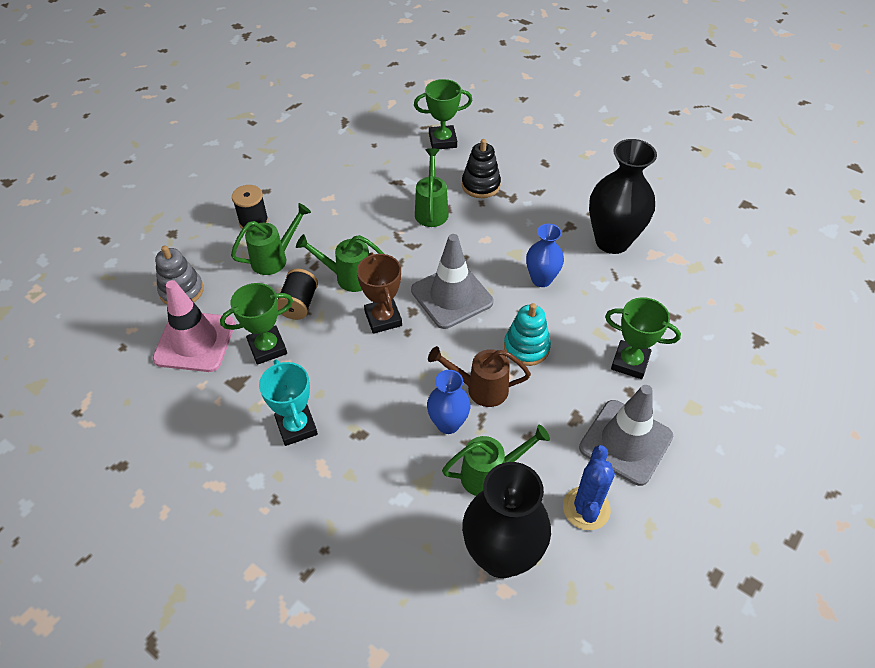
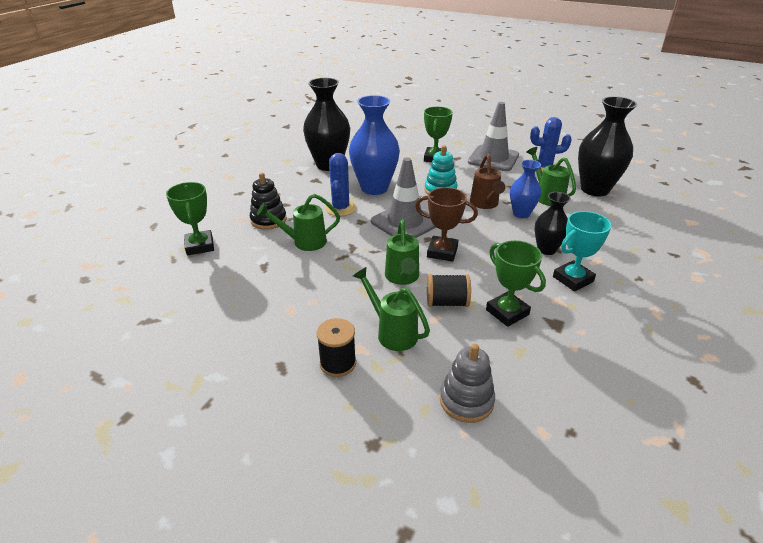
camera: 100 degrees left, 15 degrees down
(195, 341) = (528, 367): pink traffic cone -> none
(359, 422) = (546, 249): none -> black vase
(383, 318) = (442, 252): brown trophy -> brown trophy turned 45 degrees clockwise
(495, 243) = (340, 208): none -> blue cactus
(541, 279) = (374, 188): blue vase -> blue vase, size x1.75

